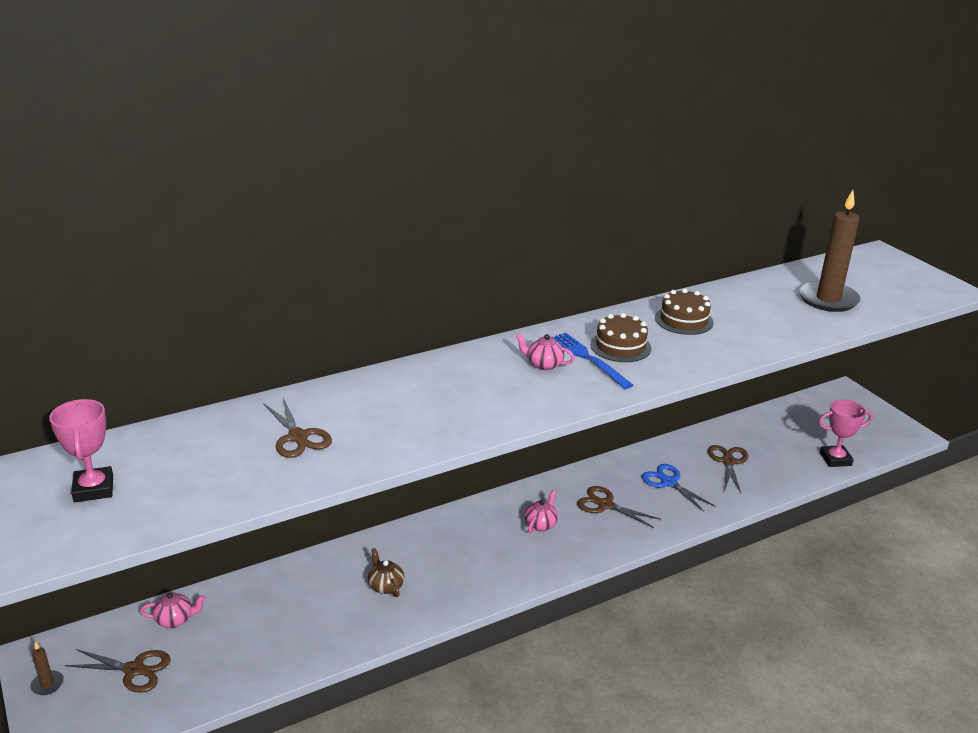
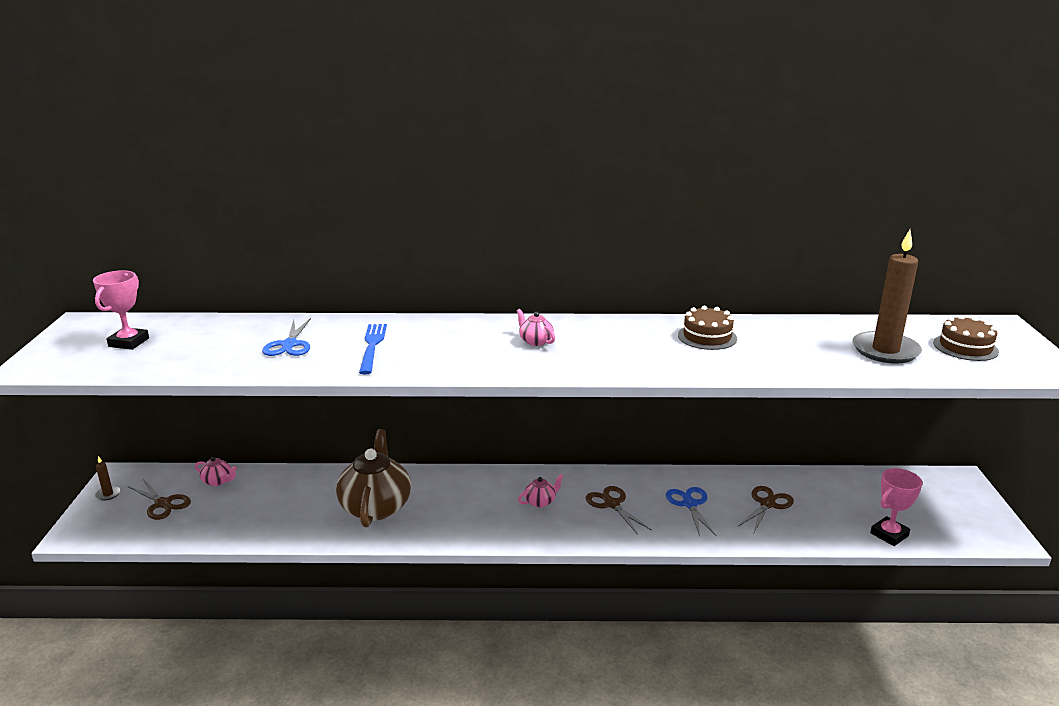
camera: 30 degrees right, 5 degrees down
(298, 437) = (289, 345): brown scissors -> blue scissors
(385, 586) = (376, 507): brown teapot -> brown teapot, size x2.30
(588, 359) = (579, 345): blue fork -> blue fork (372, 346)
(620, 346) = (620, 343): brown cake -> brown cake (965, 347)
(835, 459) = (889, 534): pink trophy -> pink trophy turned 60 degrees counterclockwise

